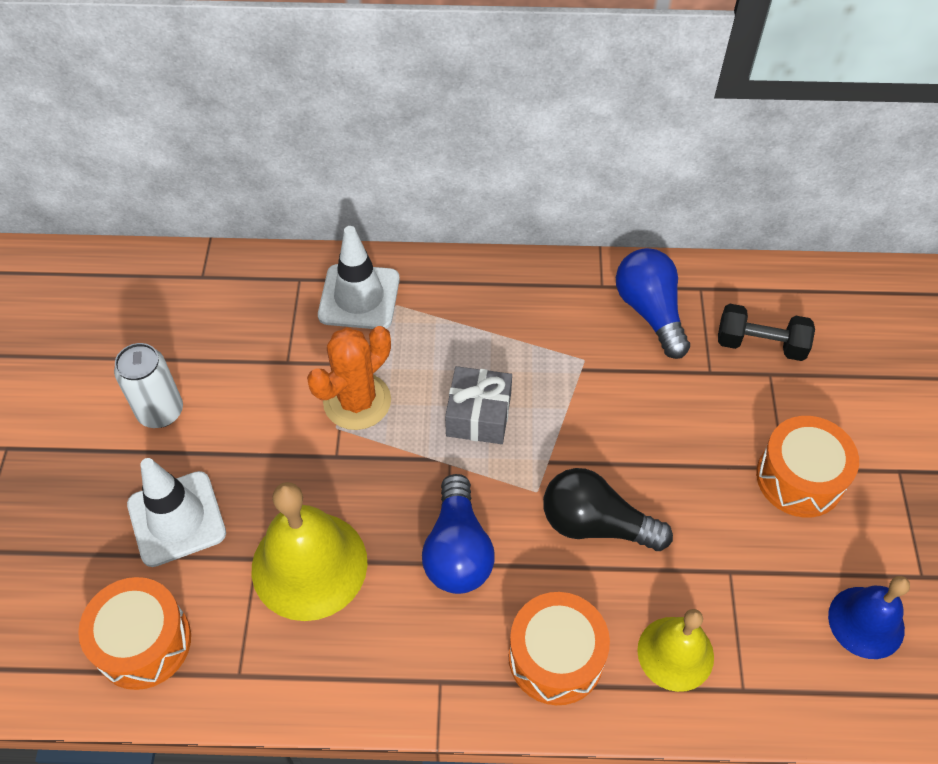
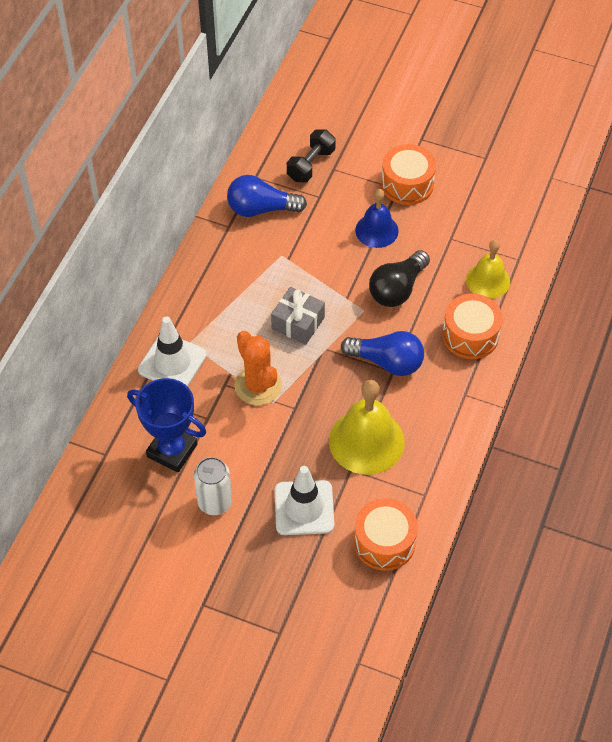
camera: 70 degrees left, 0 degrees up
(226, 340) = (172, 450): none -> blue trophy
(866, 622) = (501, 192): blue bell -> blue bell (376, 230)

